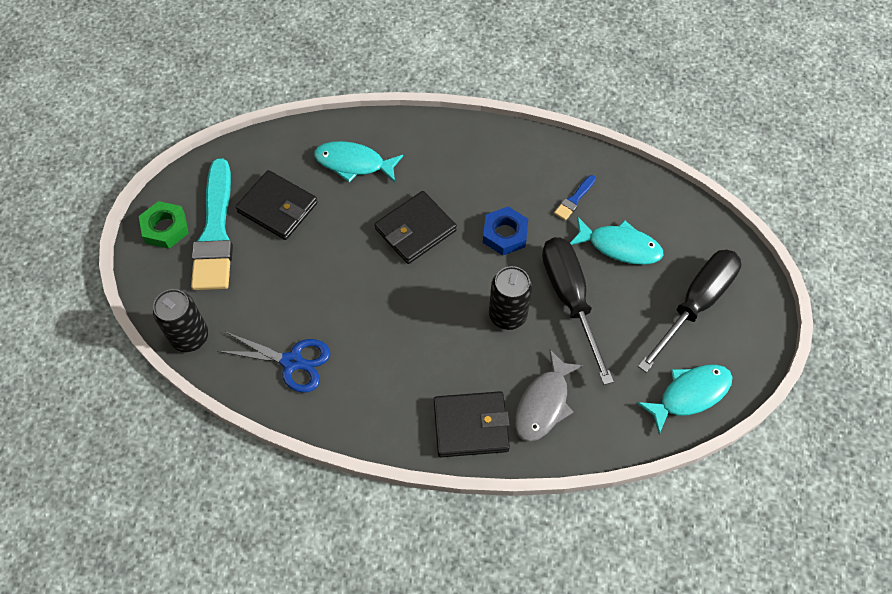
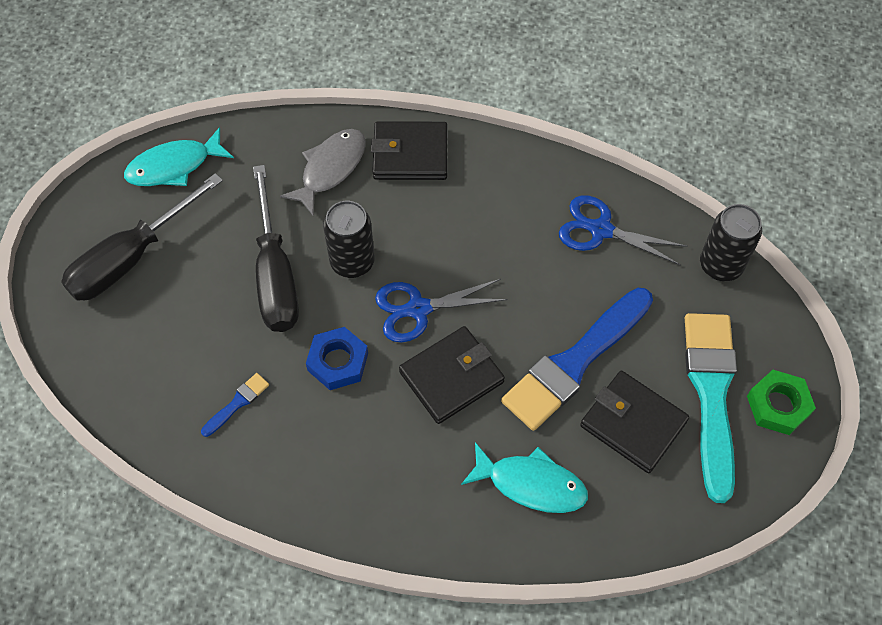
camera: 175 degrees left, 0 degrees up
(319, 247) = (575, 362): none -> blue brush
(447, 279) = (418, 309): none -> blue scissors
(620, 246) = (197, 334): turquoise fish -> none

